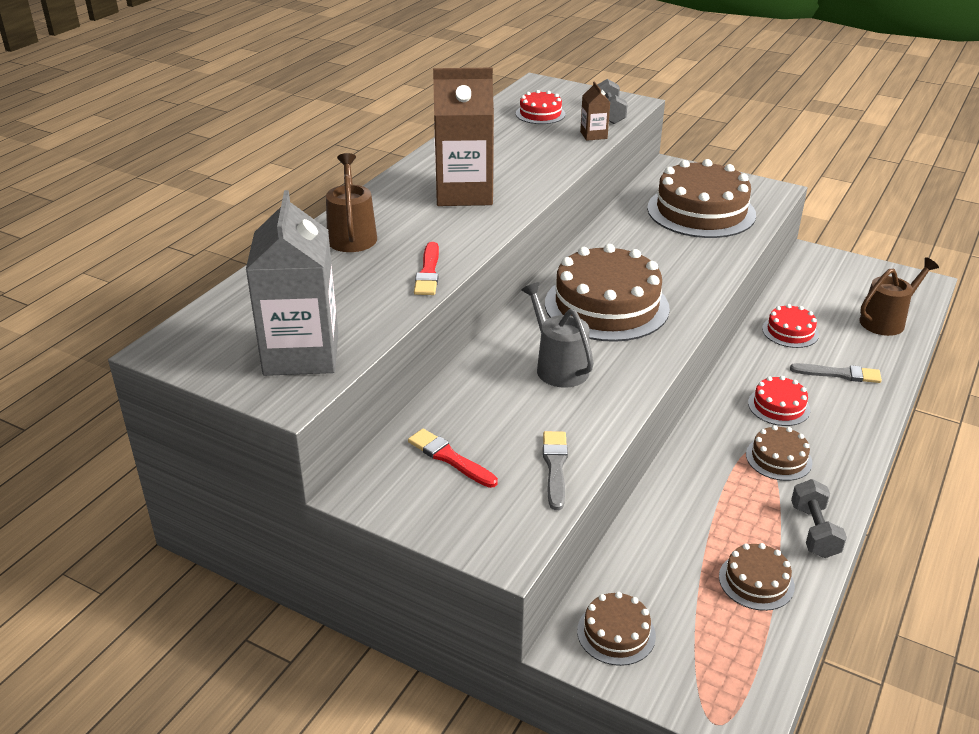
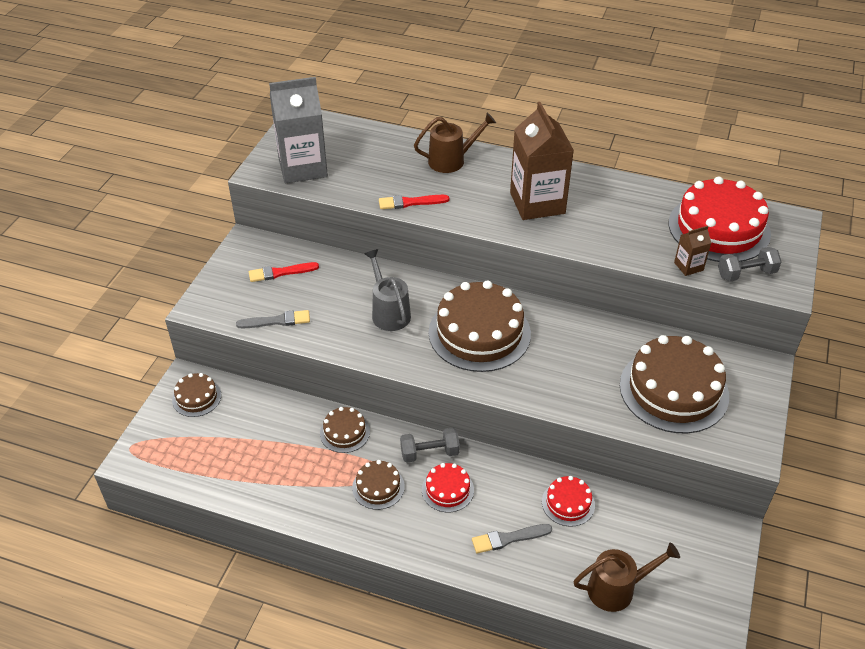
camera: 80 degrees right, 10 degrees up
(450, 458) = (280, 272): red brush -> red brush turned 135 degrees counterclockwise
(540, 114) = (719, 228): red cake -> red cake, size x2.07
(558, 366) = (389, 312): grey watering can -> grey watering can turned 75 degrees counterclockwise
(756, 581) = (244, 469): brown cake -> brown cake (344, 432)
(814, 531) = (297, 506): grey dumbbell -> grey dumbbell (429, 453)
(839, 374) = (508, 538): grey brush -> grey brush turned 75 degrees clockwise
(886, 321) = (617, 589): brown watering can -> brown watering can turned 60 degrees counterclockwise

